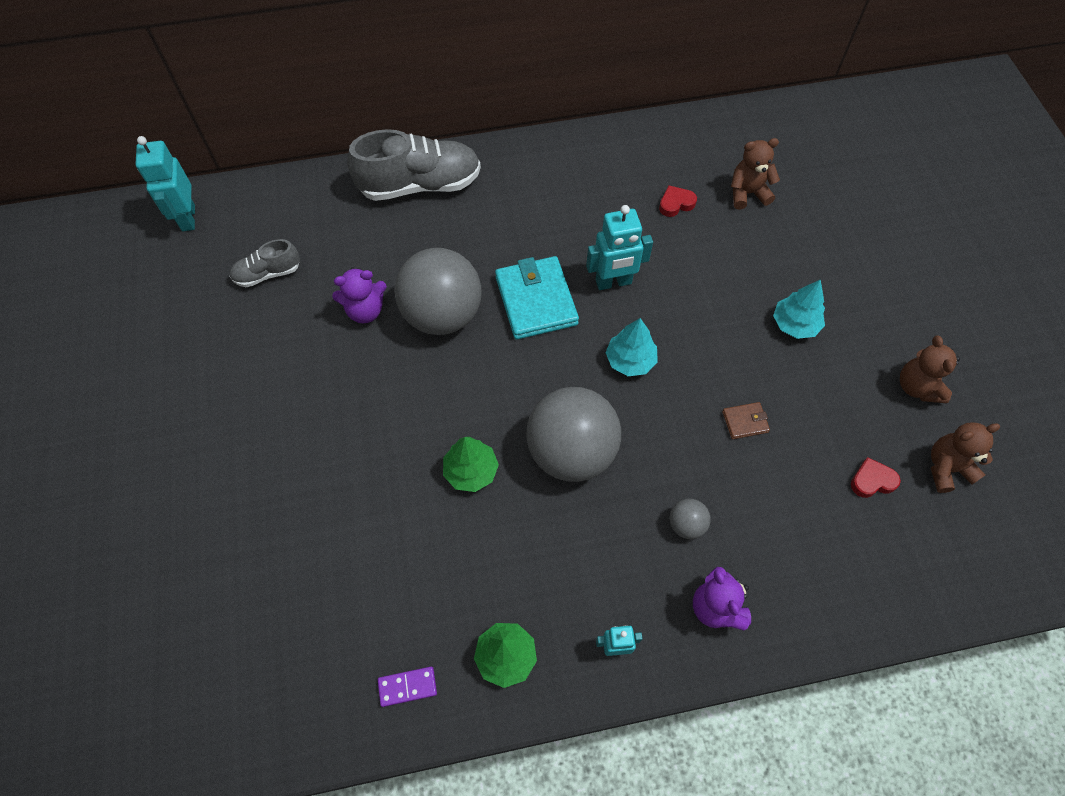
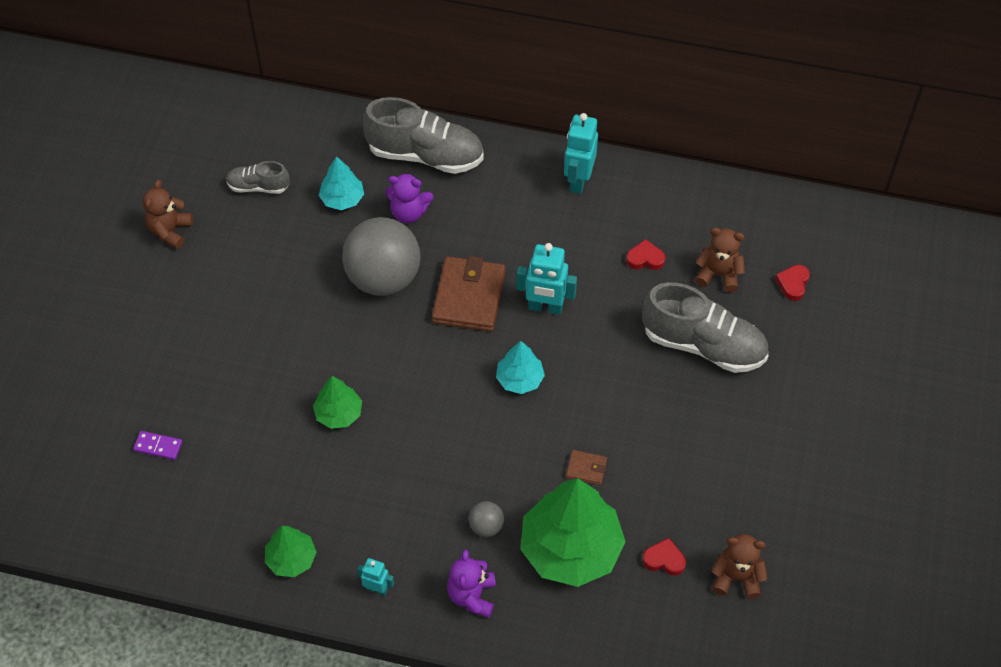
camera: 25 degrees right, 5 degrees down
(188, 218) = (216, 112): turquoise robot -> turquoise robot (578, 181)
(365, 310) = (322, 249): purple teddy bear -> purple teddy bear (409, 212)
(407, 686) = (209, 547): purple domino -> purple domino (158, 446)
(536, 301) = (469, 297): turquoise wallet -> brown wallet
(571, 452) = (427, 432): grey ball -> none
(774, 260) = (703, 345): none -> grey shoe
(780, 510) = (571, 548): none -> green tree
(795, 324) = (684, 407): turquoise tree -> turquoise tree (342, 199)
(814, 178) = (793, 284): none -> red heart
(917, 387) = (758, 503): brown teddy bear -> brown teddy bear (170, 231)

